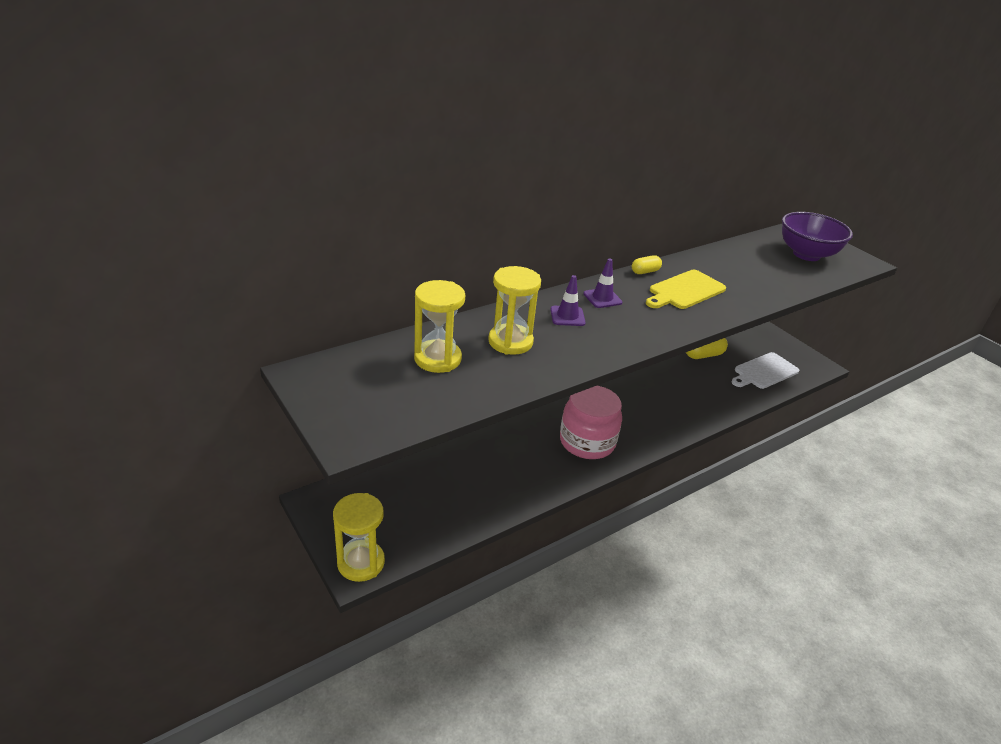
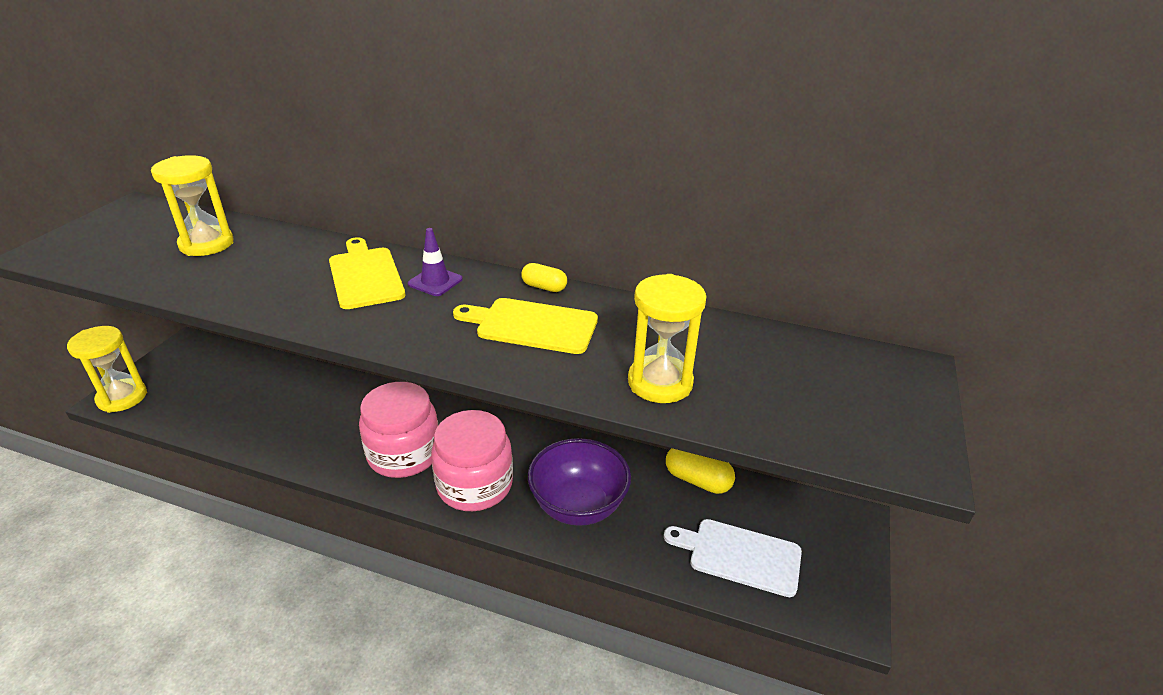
camera: 55 degrees right, 0 degrees up
(510, 342) = (274, 264): yellow hourglass -> yellow hourglass (660, 382)
(567, 316) = (365, 275): purple traffic cone -> yellow cutting board
(642, 427) = (474, 485): none -> pink jar
(806, 254) = (826, 394): purple bowl -> purple bowl (578, 506)

